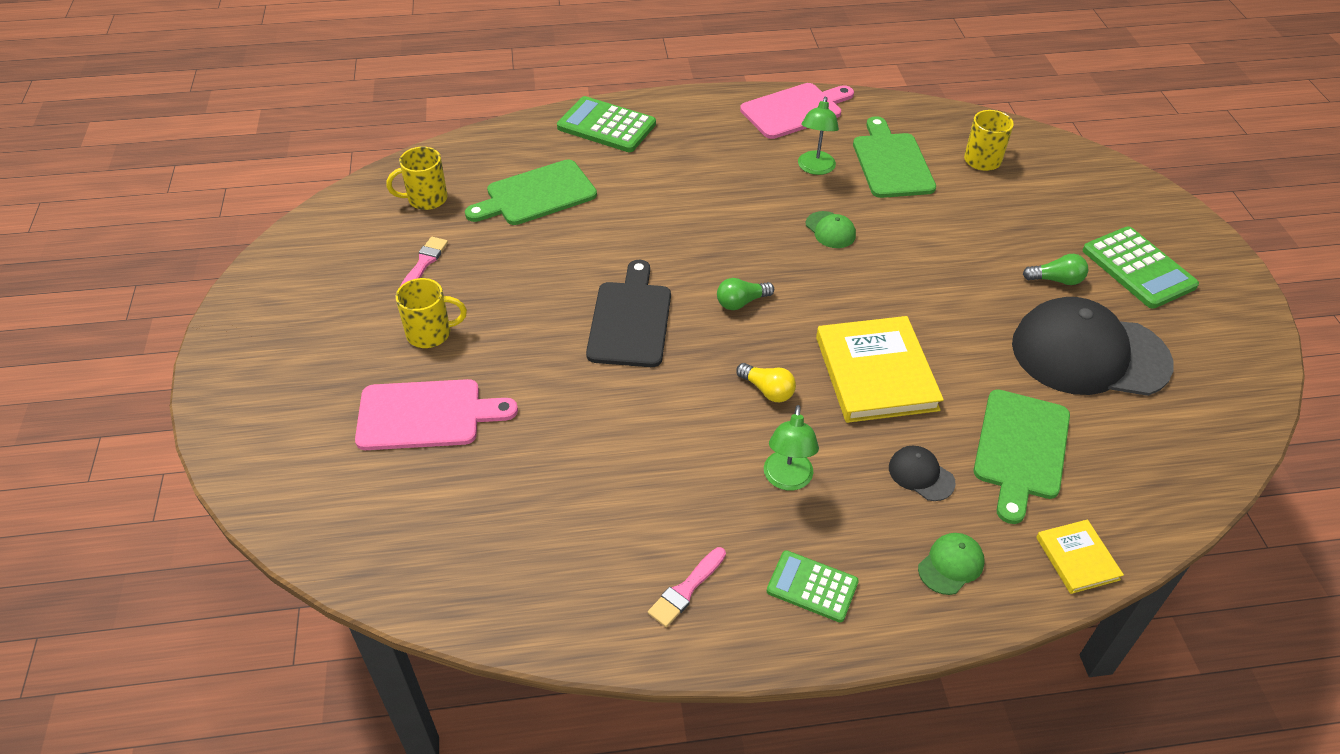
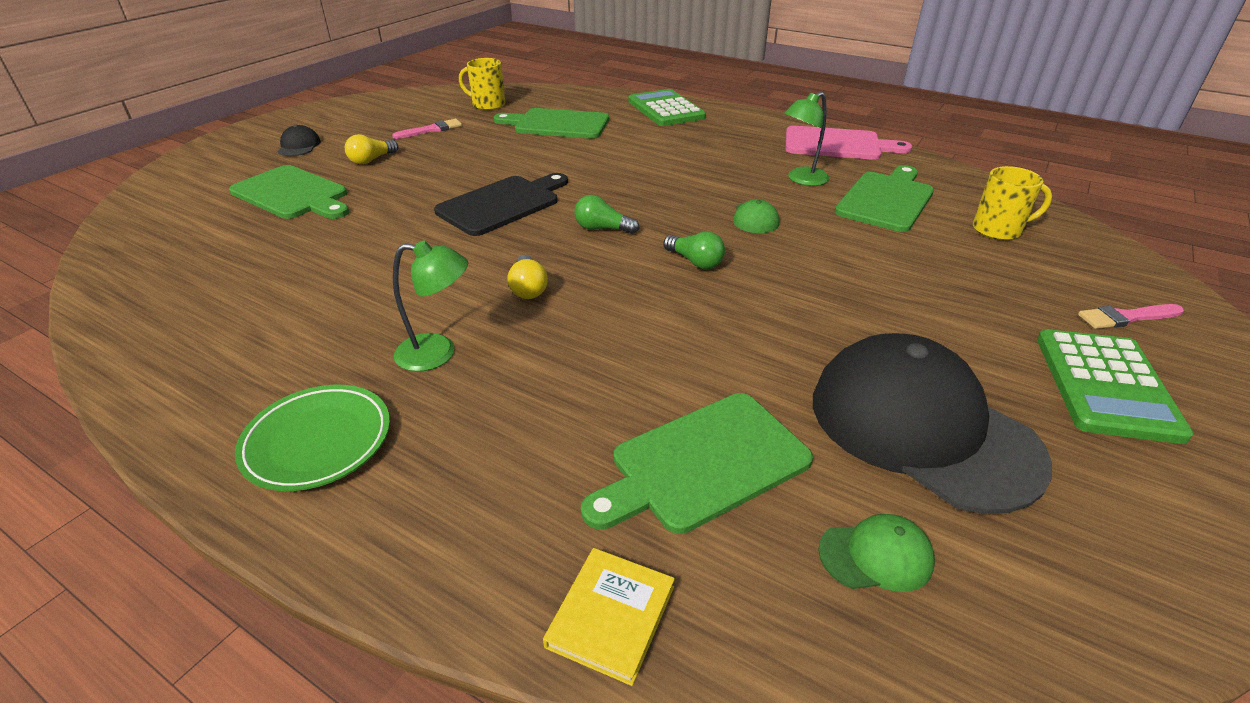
camera: 40 degrees right, 10 degrees down
(426, 415) = (292, 194): pink cutting board -> green cutting board
(430, 333) = (371, 160): yellow mug -> yellow light bulb
(686, 590) = (234, 377): pink brush -> pink brush (1126, 317)
(787, 480) = (438, 353): green lamp -> green lamp turned 135 degrees counterclockwise
(812, 586) = (317, 441): green calculator -> green plate
(876, 373) = (643, 323): yellow book -> none
(921, 475) = (559, 420): black cap -> black cap (299, 146)
(951, 565) = (462, 515): green cap -> green cap (876, 556)
(1056, 280) = (965, 347): green light bulb -> green light bulb (695, 262)

